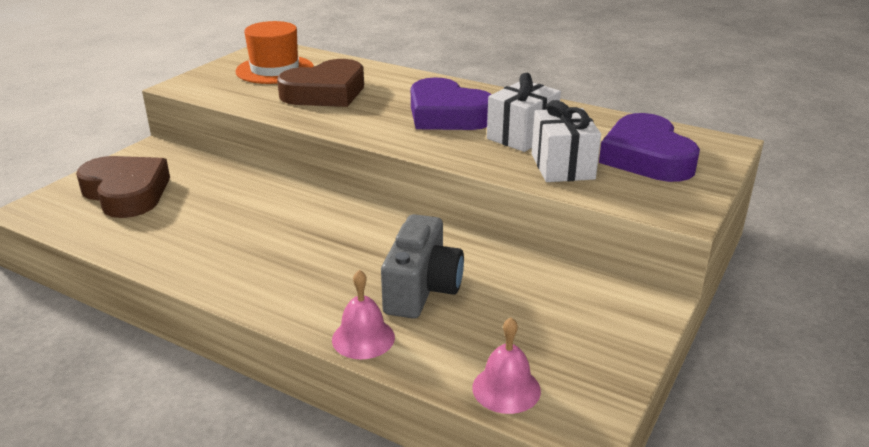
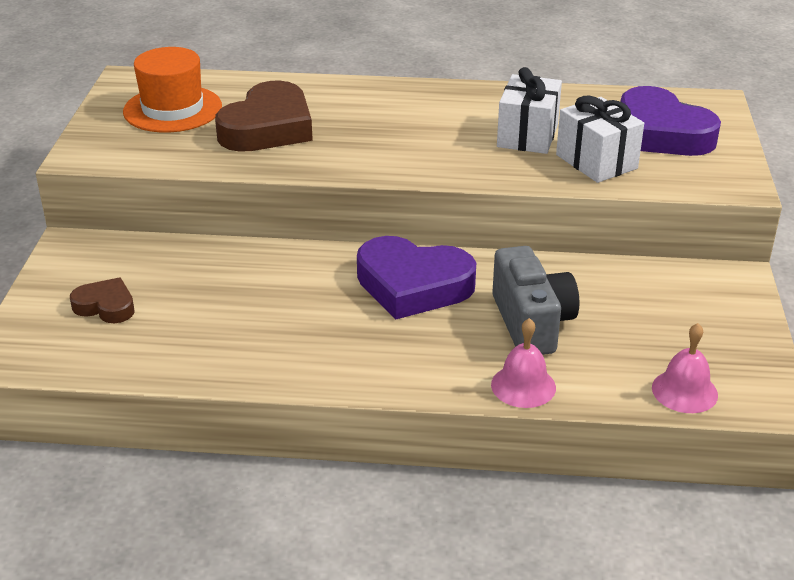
camera: 25 degrees left, 5 degrees up
(126, 193) = (105, 306): brown heart -> brown heart, size x0.53
(447, 115) = (429, 127): purple heart -> purple heart (413, 285)

